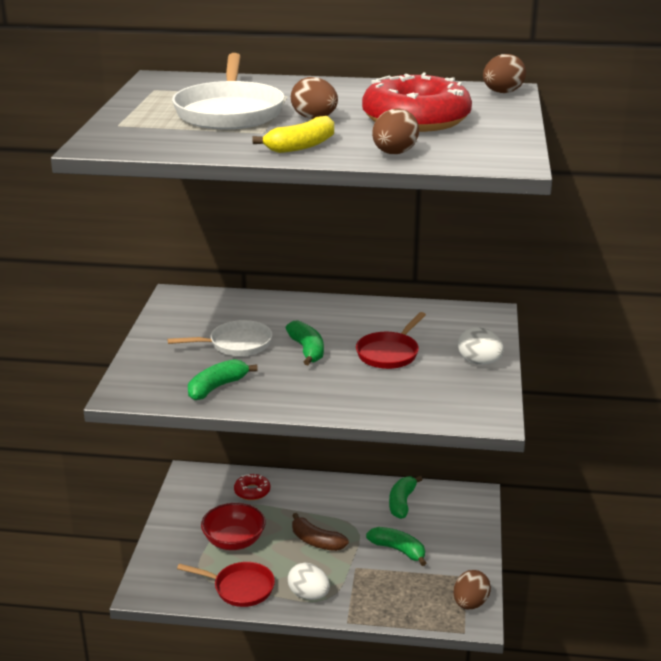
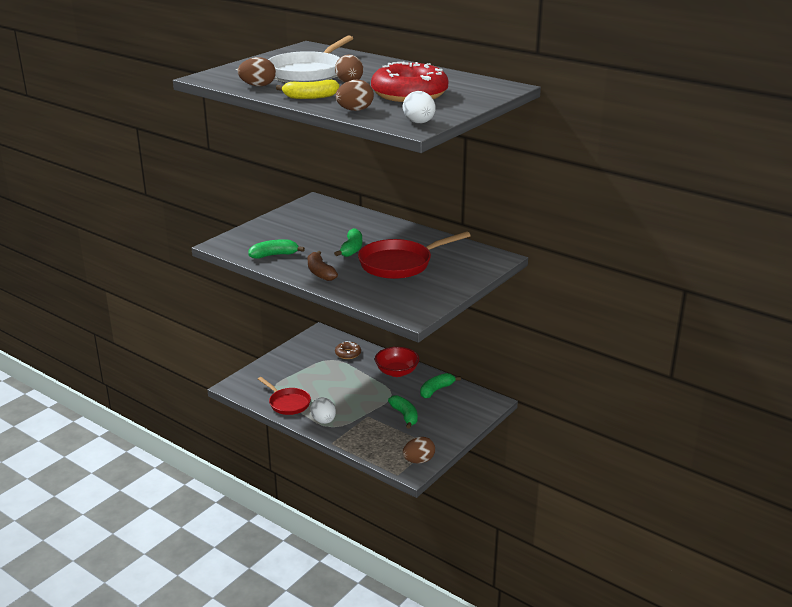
camera: 30 degrees right, 0 degrees up
(234, 541) = (309, 377): red bowl -> red bowl (397, 372)
(236, 344) = (314, 235): white pan -> none
(252, 491) = (348, 354): red donut -> brown donut
(316, 541) = (358, 394): brown banana -> brown banana (320, 272)
(389, 353) = (399, 264): red pan -> red pan, size x1.59
(479, 362) = (450, 284): white egg -> white egg (419, 123)
(502, 93) = (500, 88): brown egg -> brown egg (258, 86)

